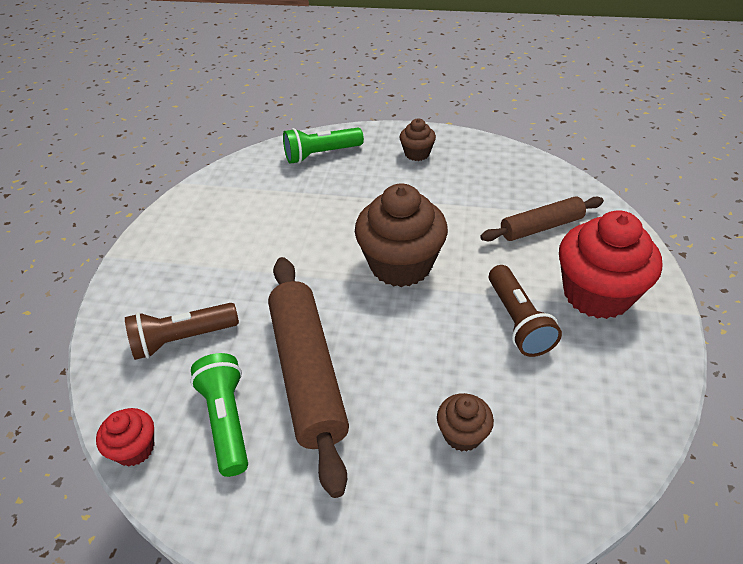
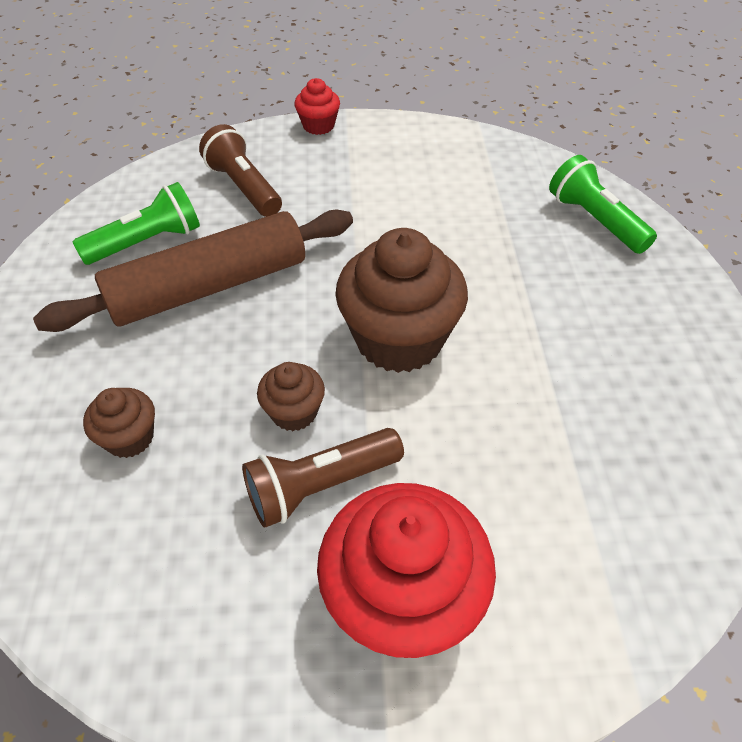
camera: 75 degrees right, 5 degrees up
(135, 448) = (117, 194): red cupcake -> red cupcake (318, 126)
(417, 153) = (657, 322): brown cupcake -> brown cupcake (294, 412)
(541, 227) = (543, 509): brown rolling pin -> none

